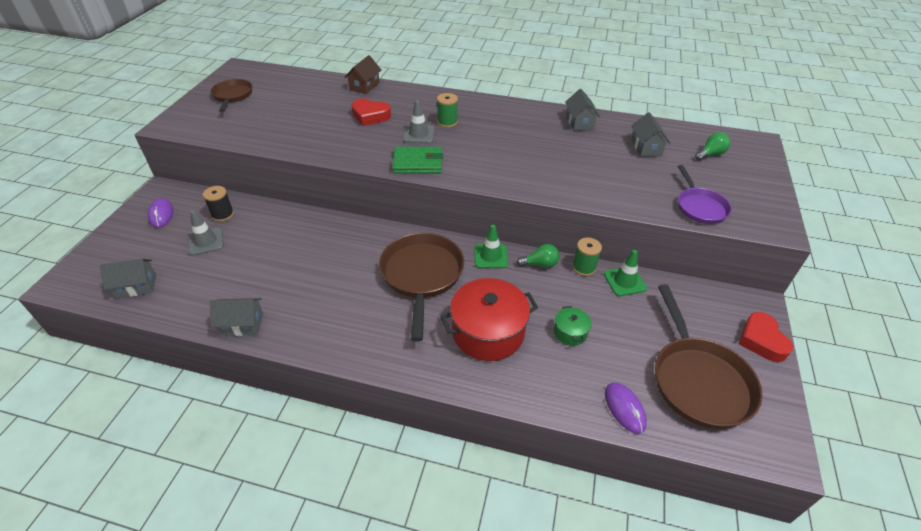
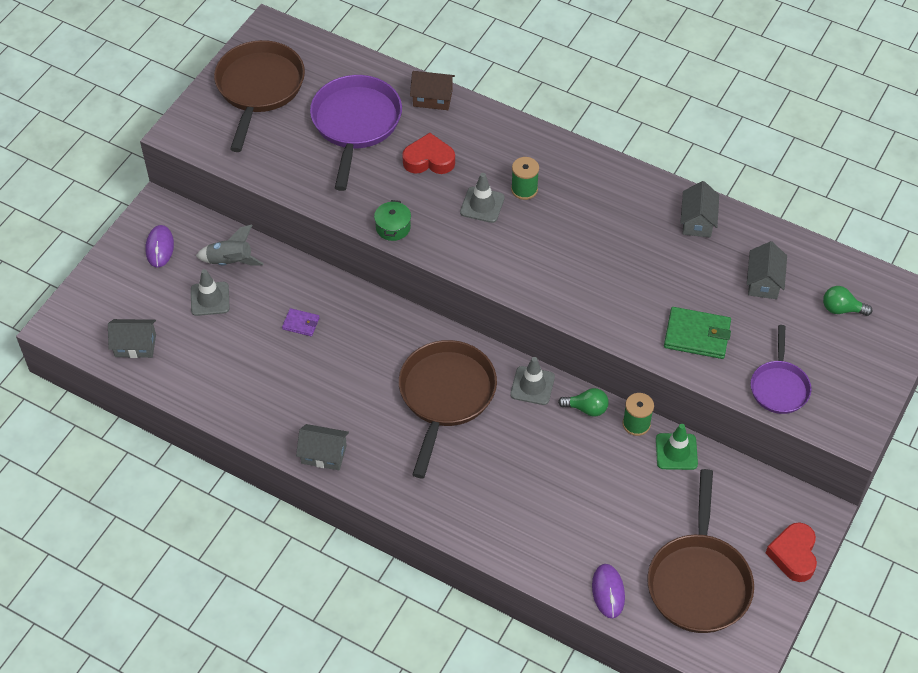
camera: 15 degrees right, 10 degrees up
(223, 214) = (230, 262): black spool -> grey rocket
(232, 96) = (259, 88): brown pan -> brown pan, size x1.70
(242, 324) = (244, 416): grey house -> grey house (324, 454)
(287, 246) = (301, 323): none -> purple wallet
(310, 105) = (355, 124): none -> purple pan
(364, 86) = (432, 98): brown house -> brown house turned 60 degrees clockwise
(370, 116) = (429, 160): red heart -> red heart turned 150 degrees clockwise
(418, 163) = (469, 254): green wallet -> green wallet (697, 335)
(488, 332) = (498, 481): red pot -> none
(490, 256) = (532, 386): green traffic cone -> grey traffic cone
(570, 332) = (587, 500): green pot -> green pot (393, 227)
(710, 154) = (841, 309): green light bulb -> green light bulb turned 150 degrees counterclockwise

